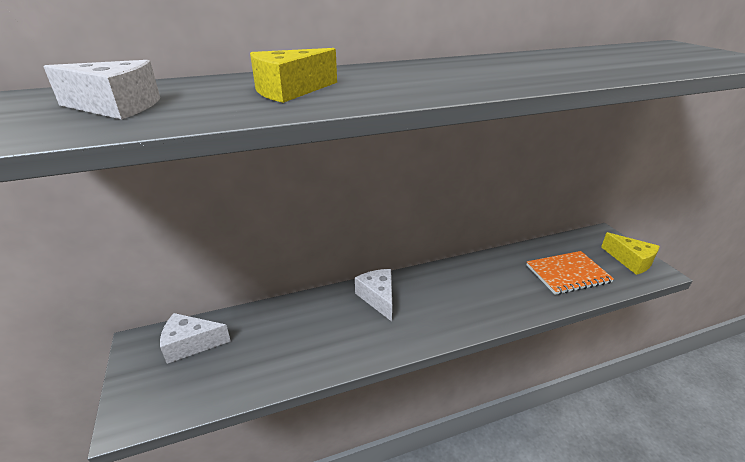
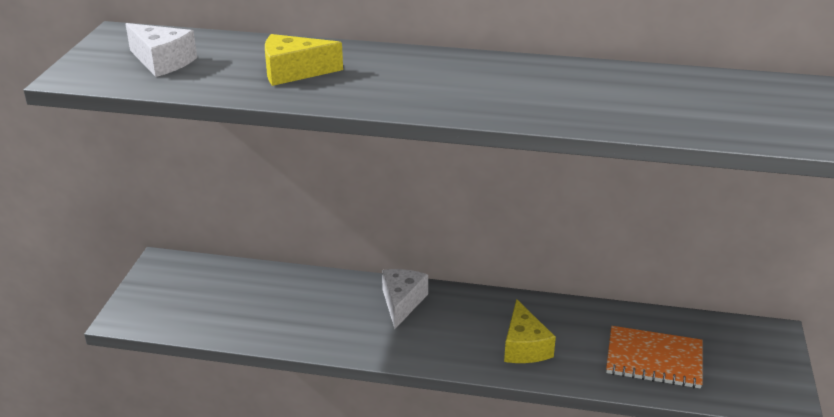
camera: 30 degrees right, 0 degrees up
(190, 344) = (200, 279): white cheese -> none
(630, 261) = (765, 377): yellow cheese -> yellow cheese (524, 346)

